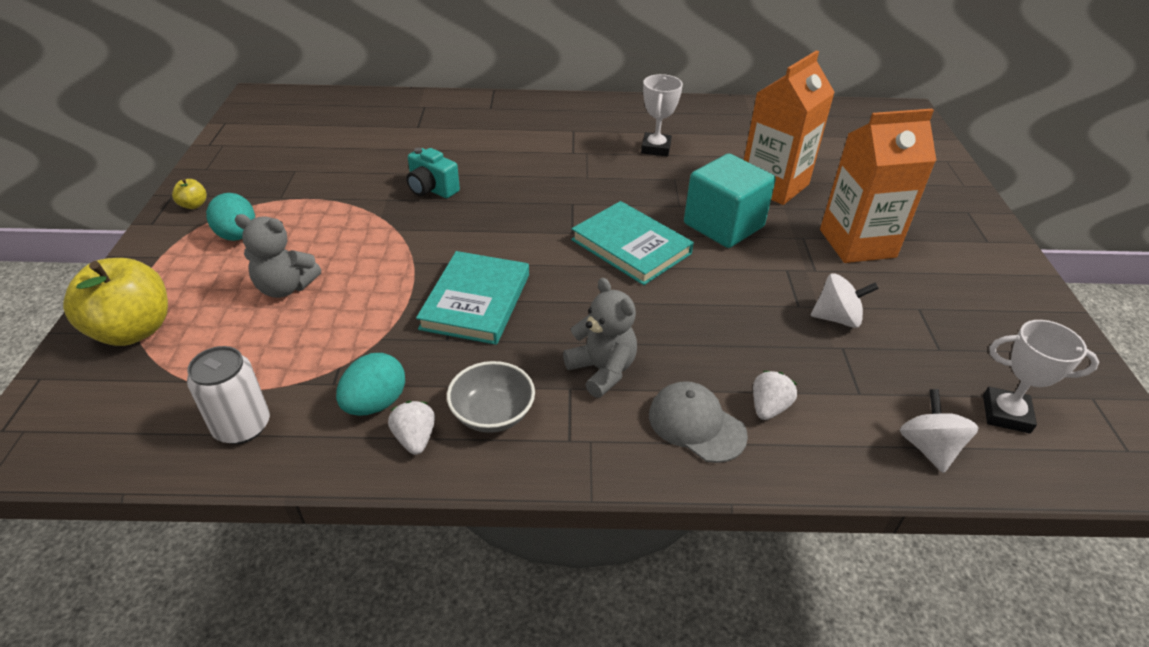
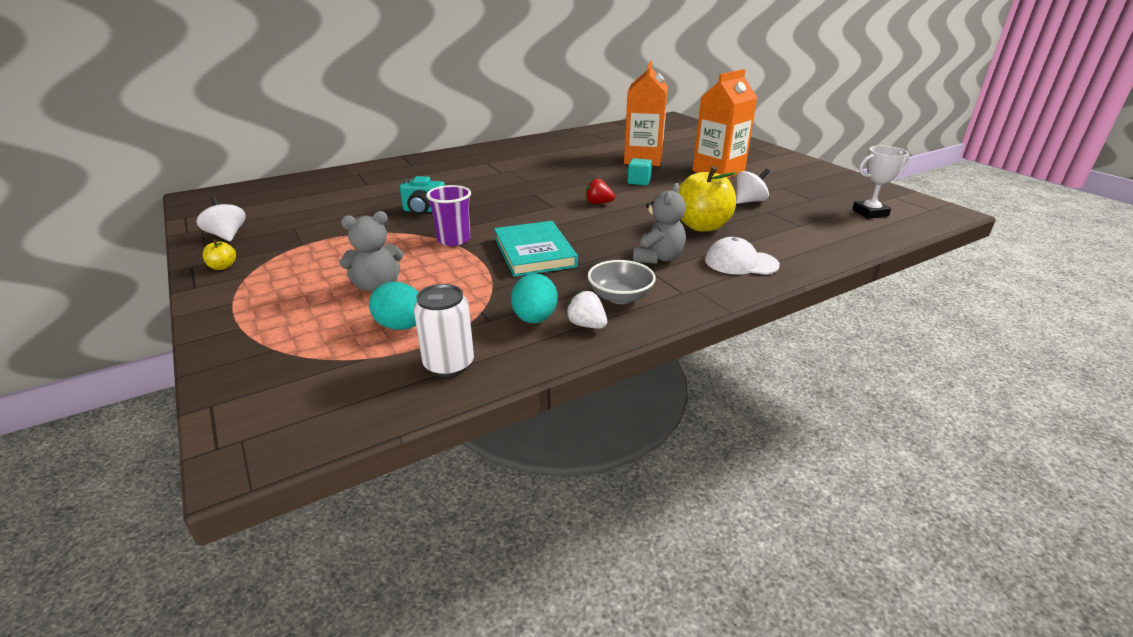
camera: 30 degrees left, 10 degrees down
(133, 330) = (269, 348): yellow apple -> yellow apple (702, 226)
(237, 235) = (292, 272): turquoise egg -> turquoise egg (402, 326)
(416, 247) = (454, 240): none -> purple cup
(602, 370) = (658, 258): grey teddy bear -> grey teddy bear turned 90 degrees clockwise
(631, 247) = (598, 203): turquoise book -> red strawberry
(655, 148) = (552, 159): white trophy -> none
(696, 424) = (740, 262): grey cap -> white cap
(723, 225) = (639, 181): turquoise cube -> turquoise cube, size x0.48
(768, 407) = (766, 244): white strawberry -> none
(928, 448) = (857, 234): white spinning top -> white spinning top (227, 235)

